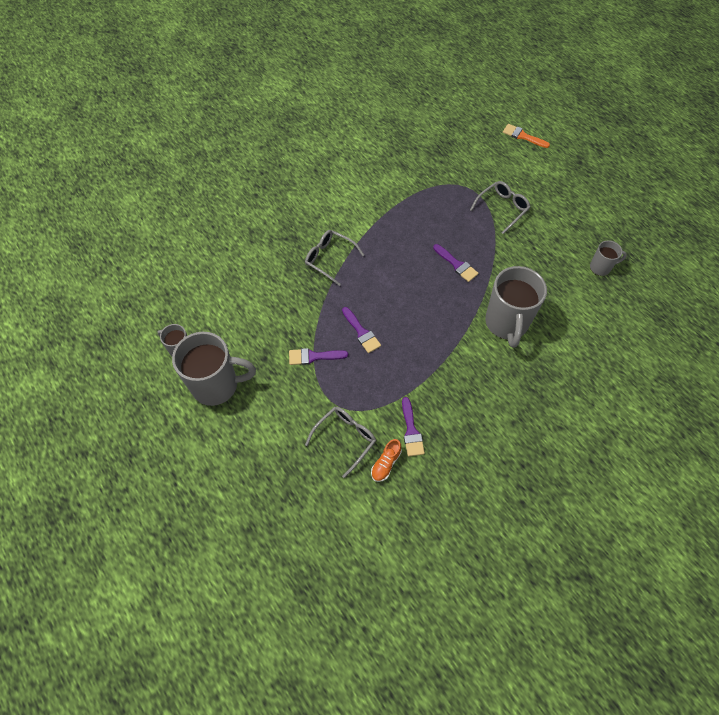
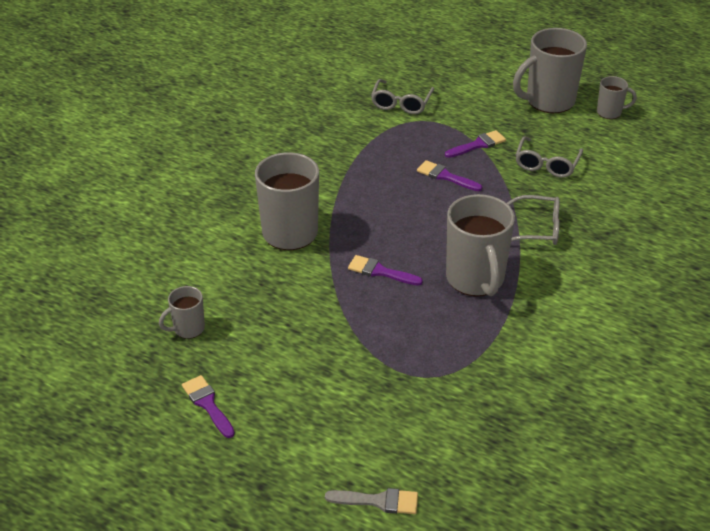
camera: 155 degrees right, 20 degrees down
(386, 463) = (353, 99): orange shoe -> none
(398, 236) = (475, 279): none -> grey mug
(411, 431) = (344, 124): purple brush -> purple brush (208, 404)
(502, 209) = (356, 362): grey glasses -> grey glasses (547, 164)
(523, 136) = (378, 501): orange brush -> grey brush

